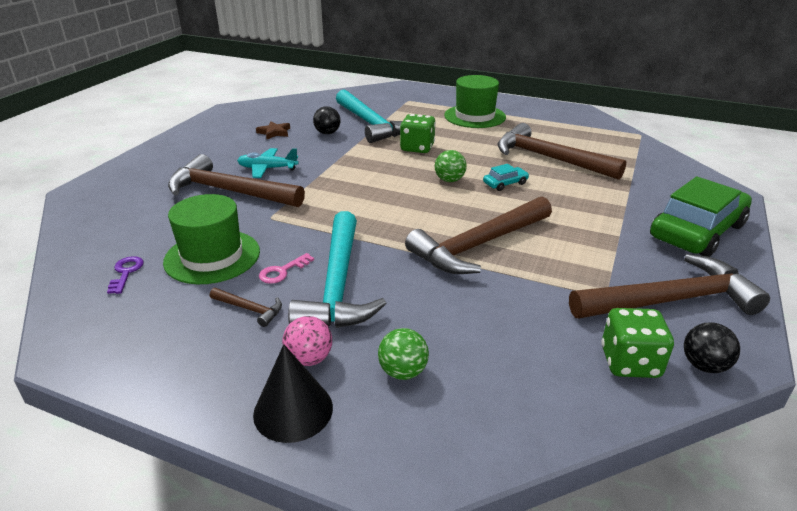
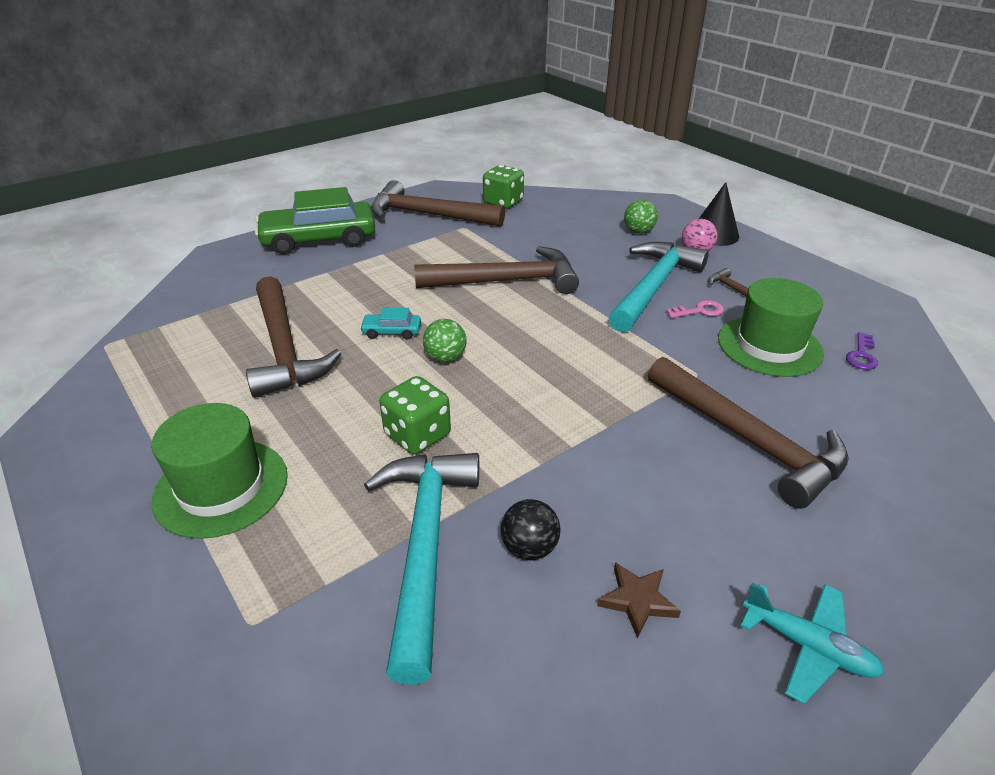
camera: 150 degrees left, 5 degrees up
(267, 169) = (680, 473): turquoise plane -> turquoise plane (807, 646)
(704, 365) = (466, 192): black ball -> none

